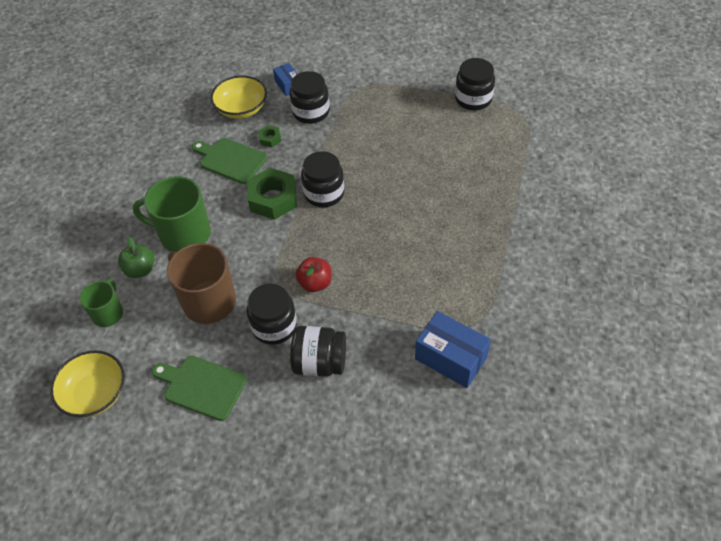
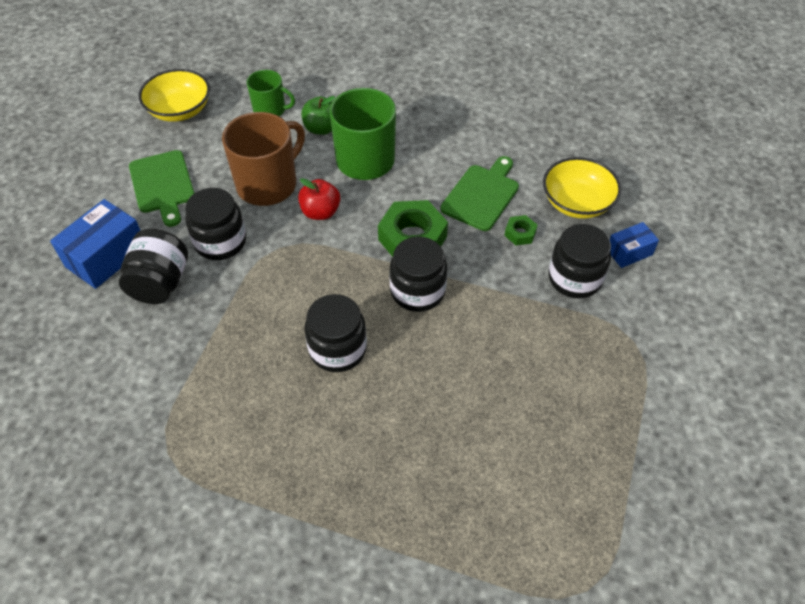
camera: 90 degrees right, 0 degrees up
(202, 386) = (162, 185): green cutting board -> green cutting board turned 135 degrees clockwise
(315, 283) = (272, 280): red apple -> red apple (320, 212)
(450, 358) = (126, 419): blue box -> blue box (106, 256)
(473, 99) = (620, 508): black jar -> black jar (337, 349)

